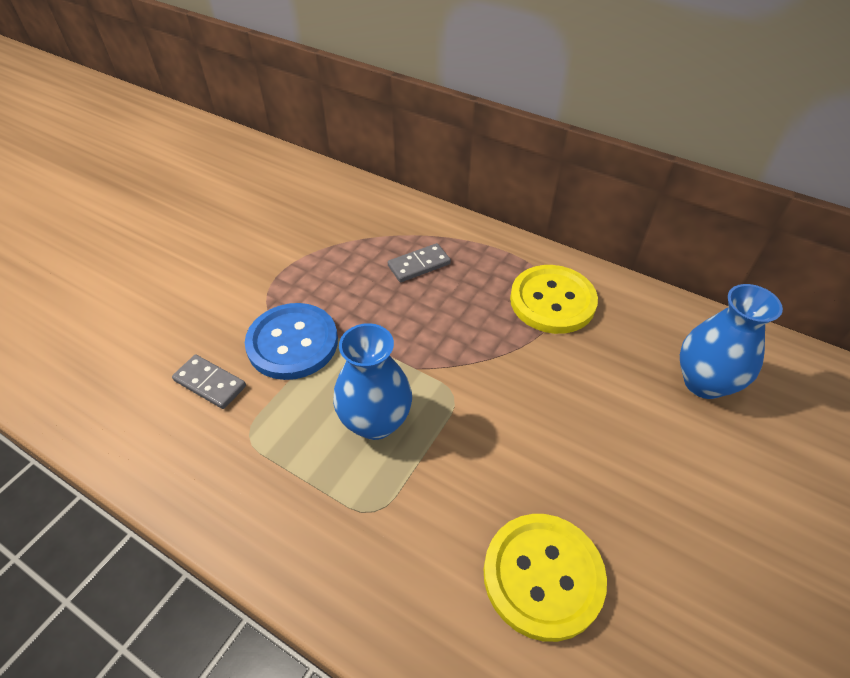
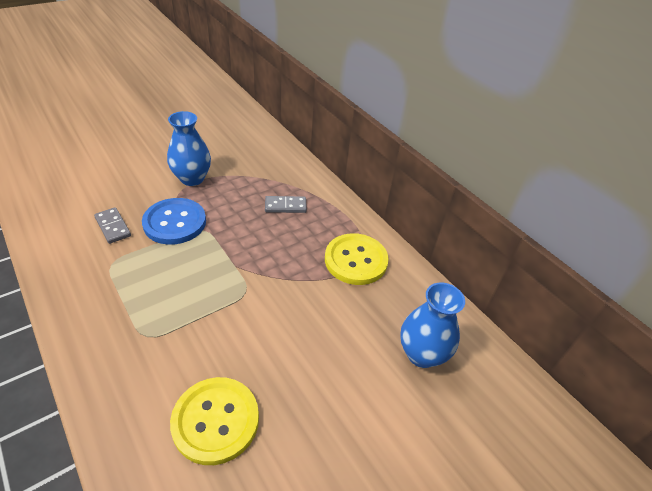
camera: 20 degrees right, 5 degrees down
(375, 421) = (187, 286): blue vase -> blue vase (192, 179)

